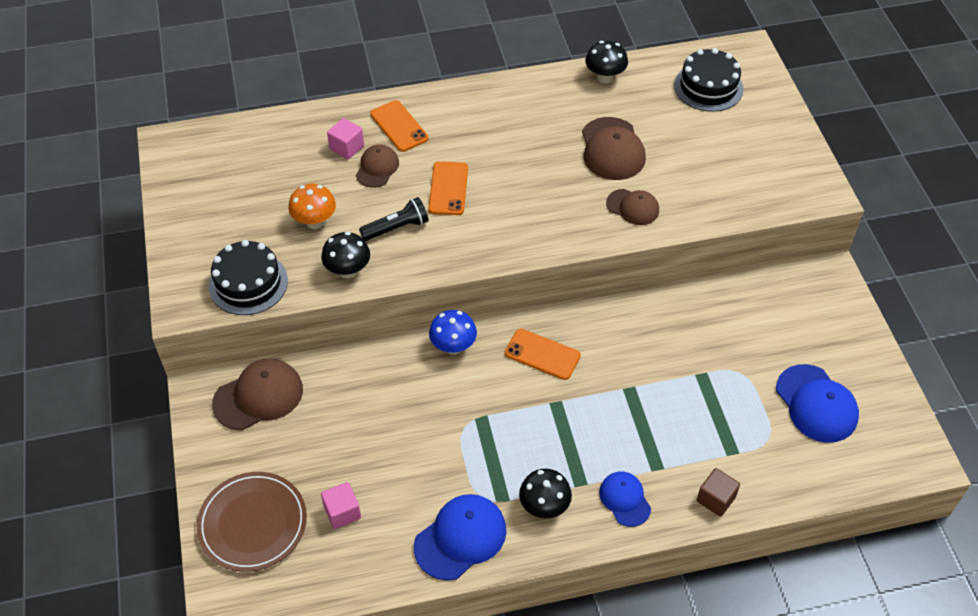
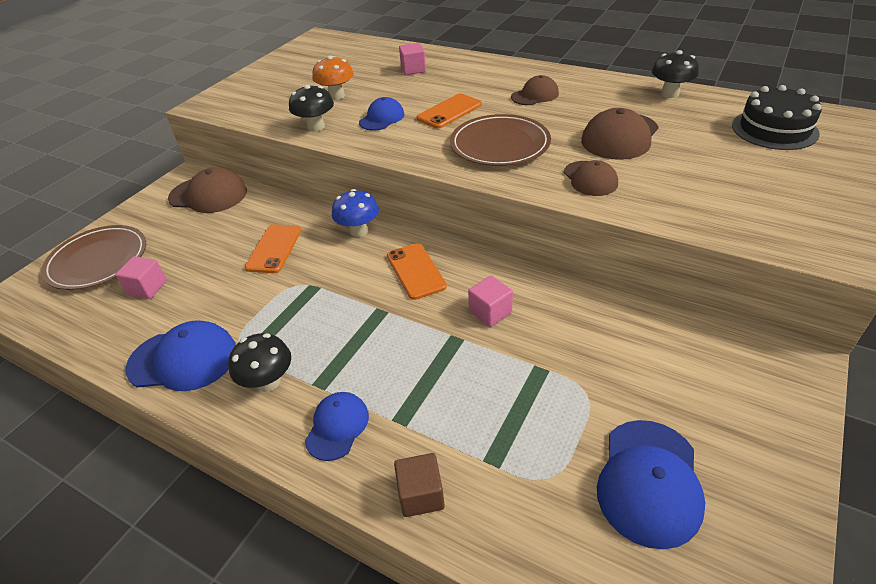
camera: 45 degrees right, 10 degrees down
(248, 283) = (252, 109): black cake -> none
(377, 168) = (417, 85): brown cap -> brown cap (535, 95)
(397, 228) = (382, 118): black flashlight -> blue cap
(399, 126) = (463, 70): orange phone -> orange phone (274, 249)
(533, 206) = (500, 145): none -> brown plate
(630, 354) = (490, 312): none -> pink cube

